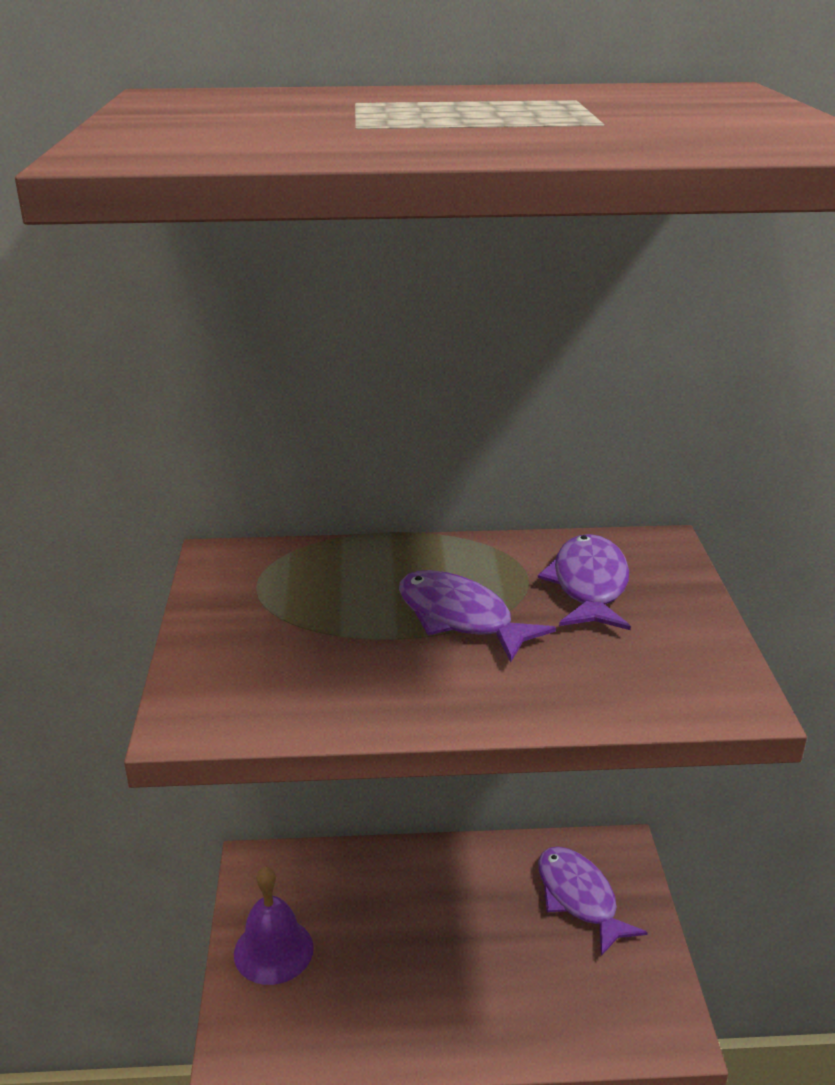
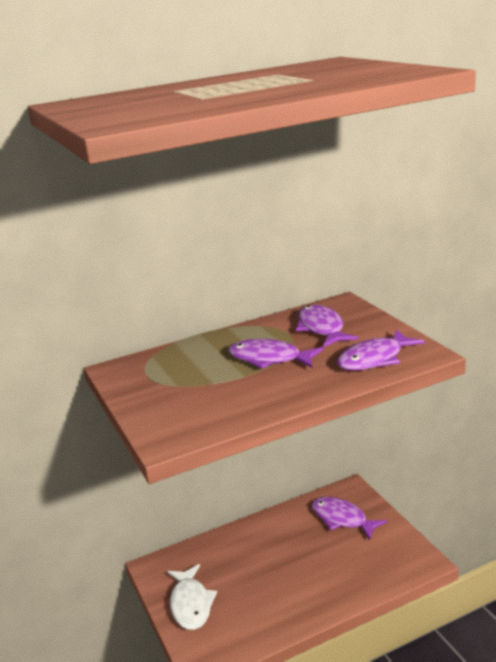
camera: 20 degrees left, 5 degrees down
(273, 950) = (191, 604): purple bell -> white fish
(635, 680) = (374, 359): none -> purple fish

